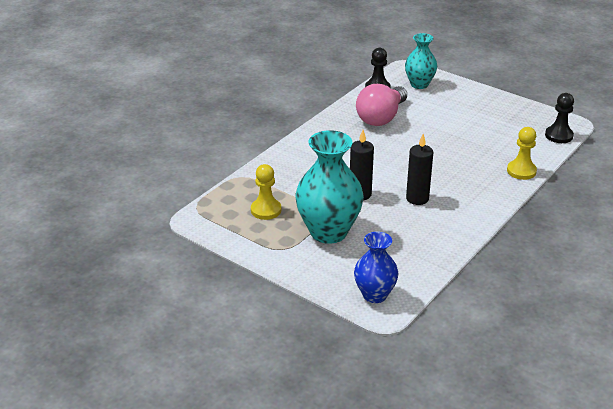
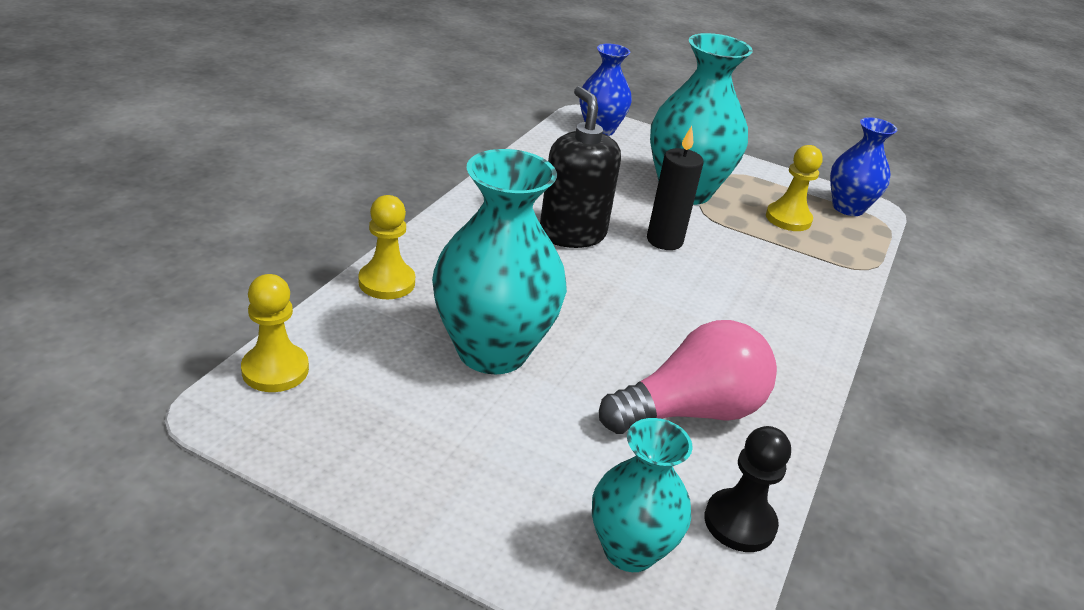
camera: 165 degrees right, 0 degrees up
(213, 219) = (848, 208): none -> blue vase
(381, 117) = (690, 411): pink light bulb -> pink light bulb turned 45 degrees clockwise
(417, 198) = (572, 234): black candle -> black soap dispenser
(466, 140) = (492, 351): none -> turquoise vase
(559, 135) = (275, 370): black pawn -> yellow pawn

